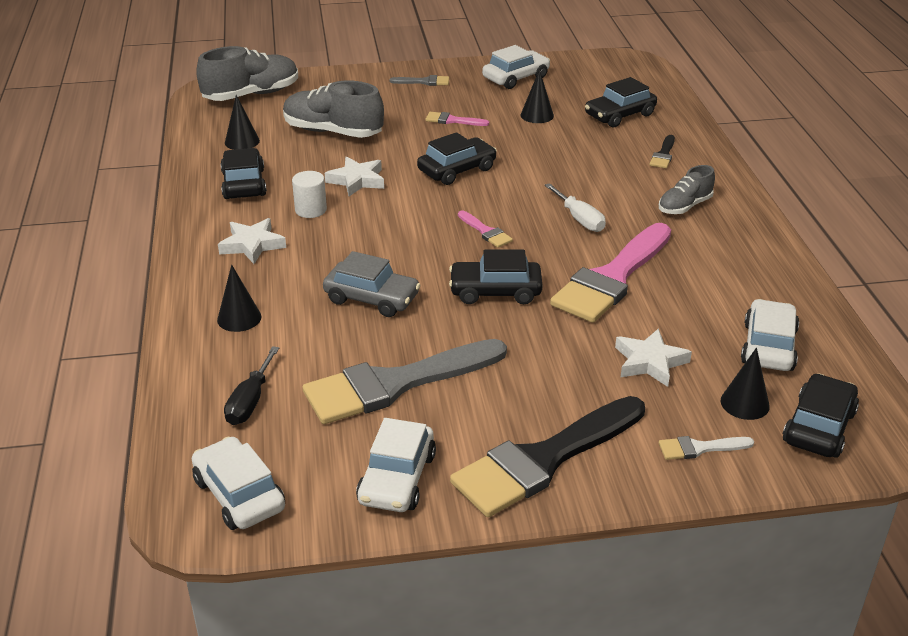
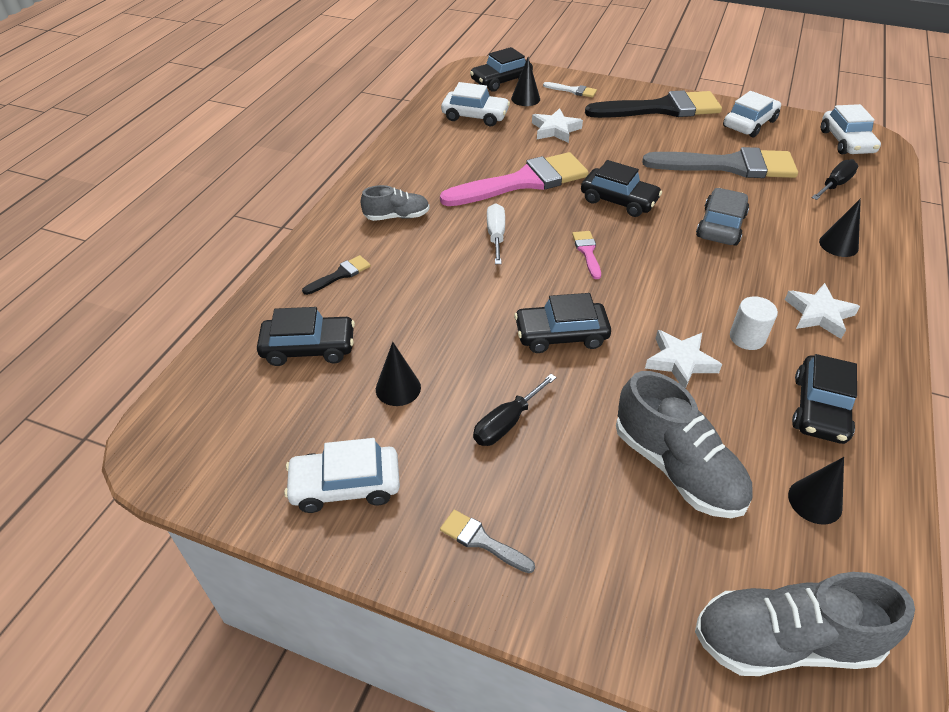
camera: 150 degrees left, 10 degrees up
(372, 298) = (720, 226): grey car -> grey car turned 60 degrees clockwise
(452, 120) = (506, 423): pink brush -> black screwdriver
(768, 346) = (475, 116): white car -> white car turned 120 degrees counterclockwise

